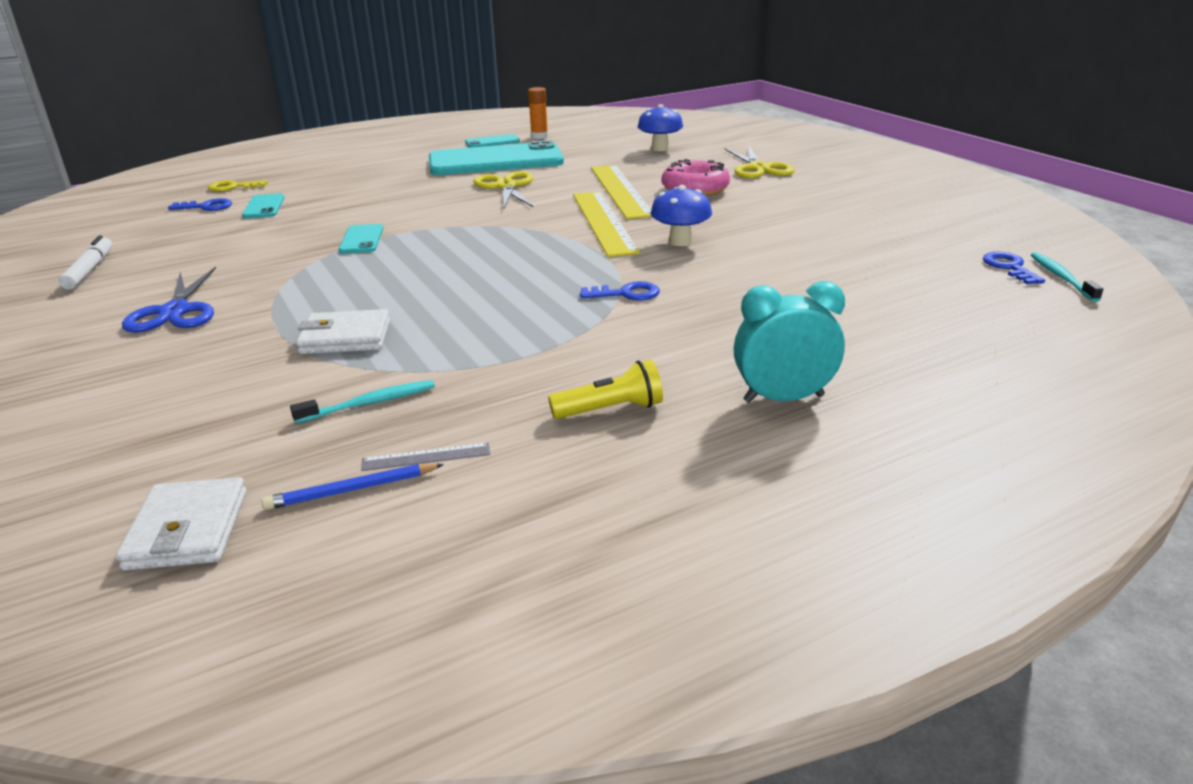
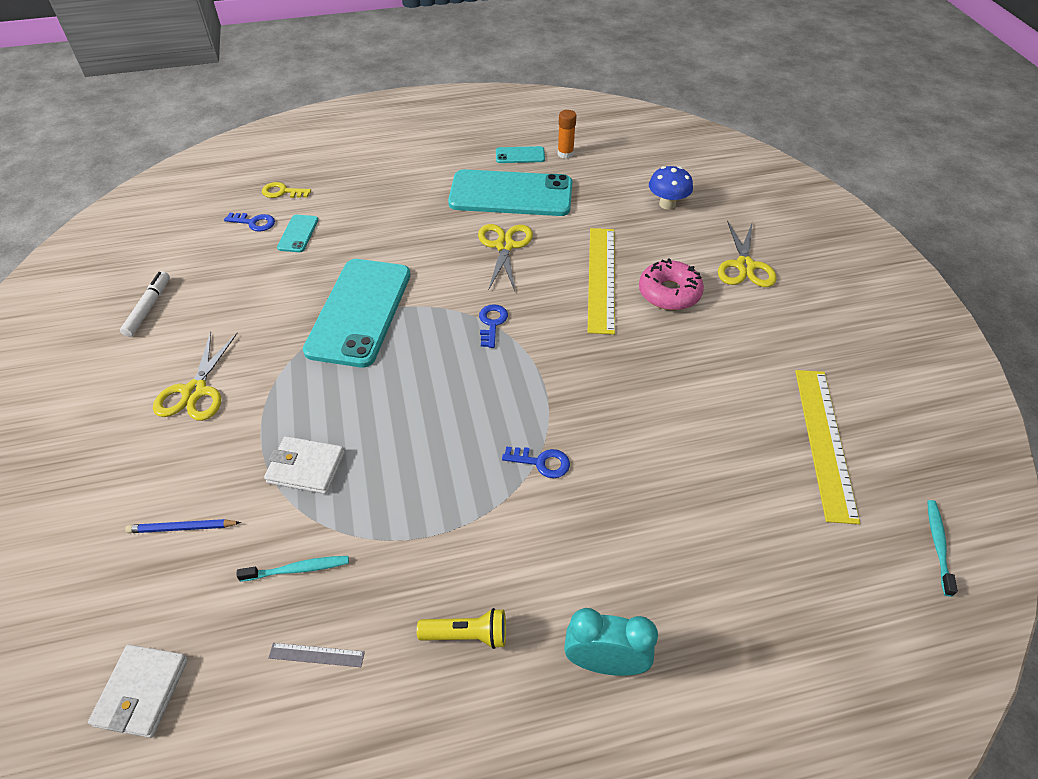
camera: 15 degrees right, 20 degrees up
(175, 312) = (195, 391): blue scissors -> yellow scissors
(352, 490) = (256, 680): blue pencil -> blue pencil (182, 528)
(361, 239) = (359, 312): turquoise phone -> turquoise phone, size x2.34
(603, 222) = (566, 333): yellow ruler -> yellow ruler (824, 441)
(680, 242) = (619, 386): blue mushroom -> none
(1009, 267) = (897, 513): blue key -> blue key (492, 323)

